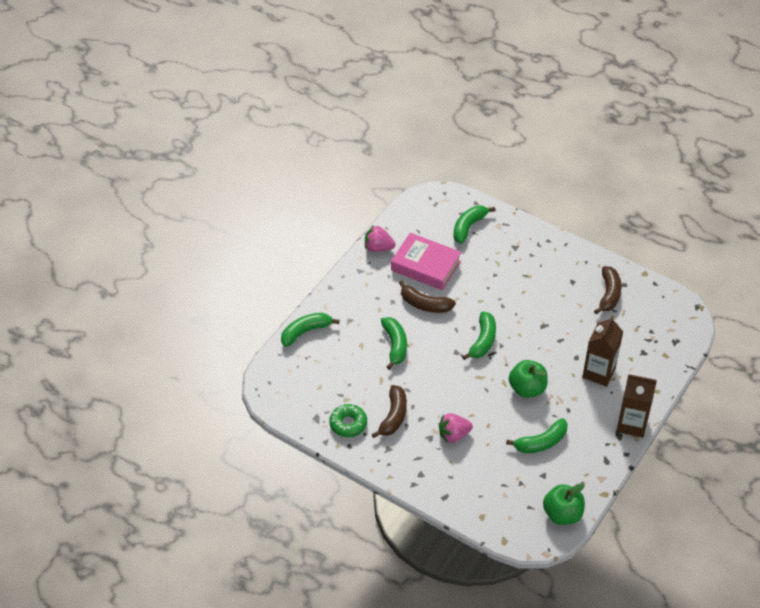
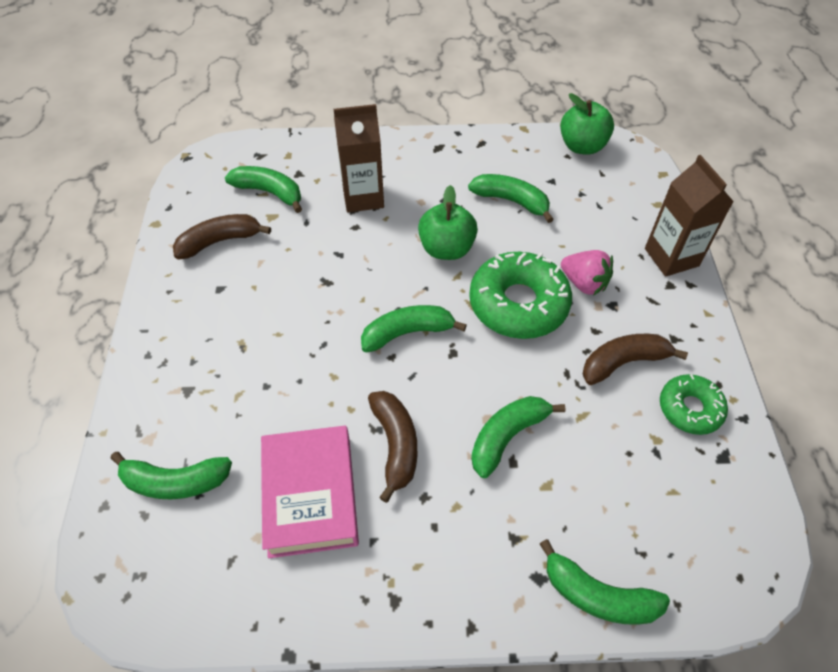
camera: 125 degrees left, 5 degrees up
(378, 248) = (317, 605): pink strawberry -> none
(464, 397) = (518, 304): none -> green donut
(631, 424) = (414, 143): brown carton -> brown carton (671, 257)
(635, 332) = (269, 192): none -> green banana

